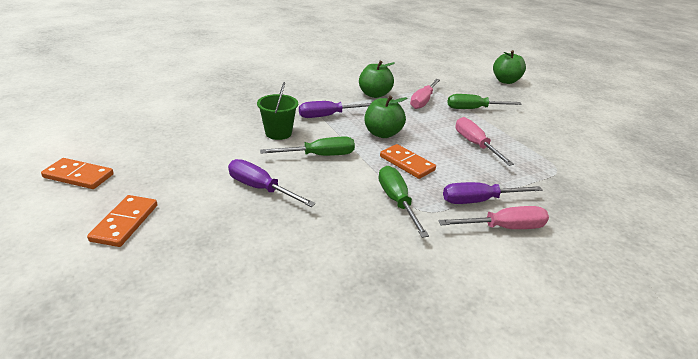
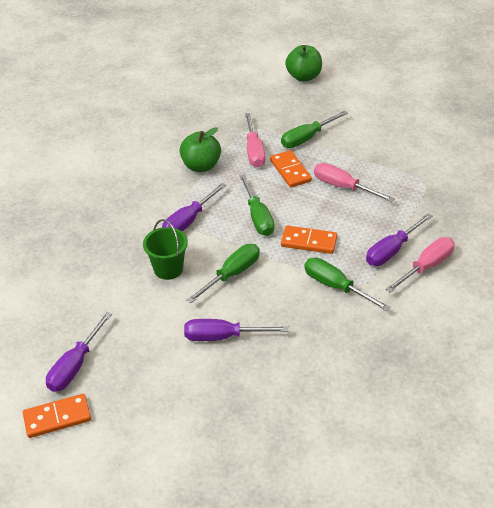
camera: 30 degrees left, 10 degrees up
(125, 223) = (159, 430): orange domino -> orange domino (290, 171)
(138, 154) = (75, 366): none -> purple screwdriver
(382, 133) = (258, 217): green apple -> green screwdriver

